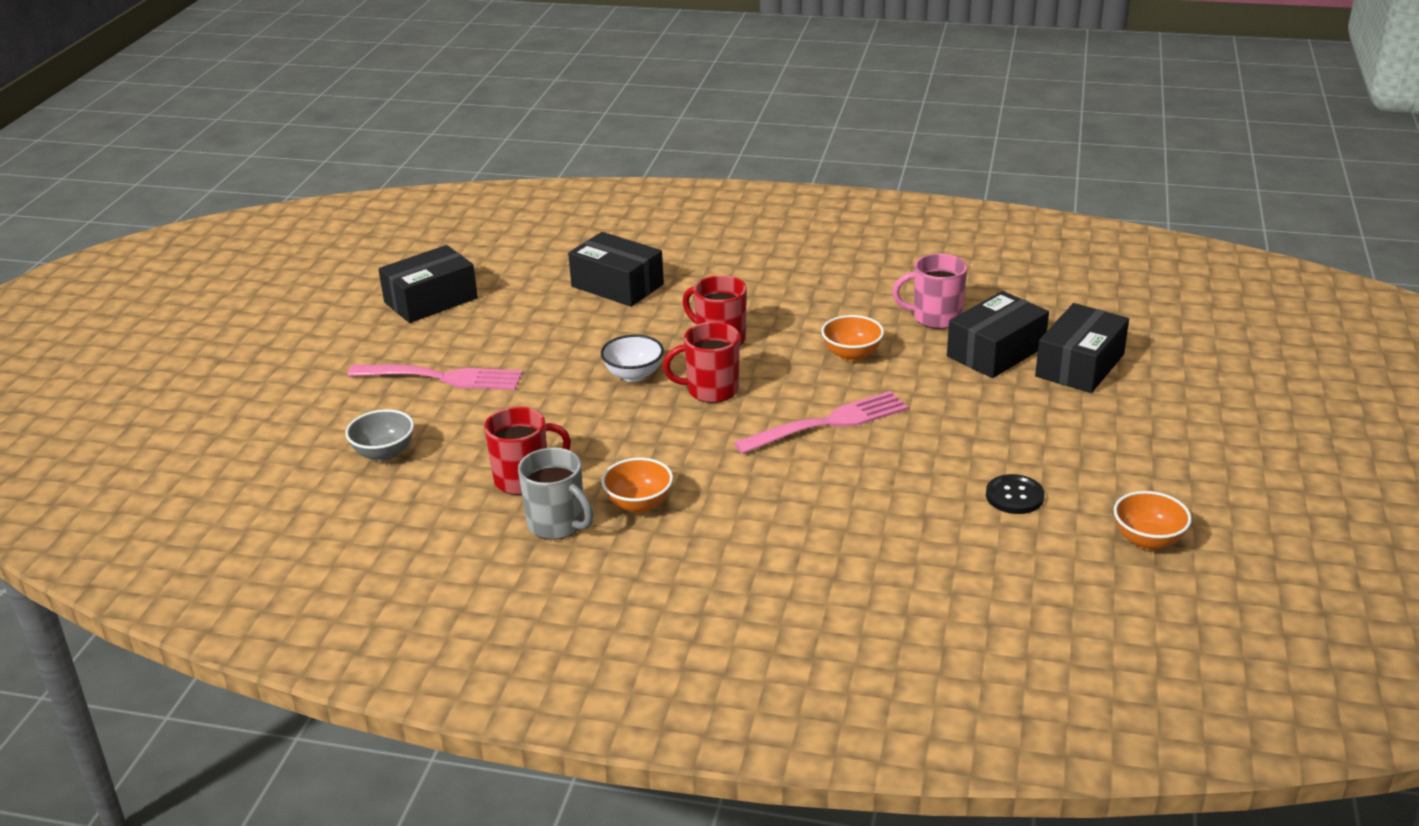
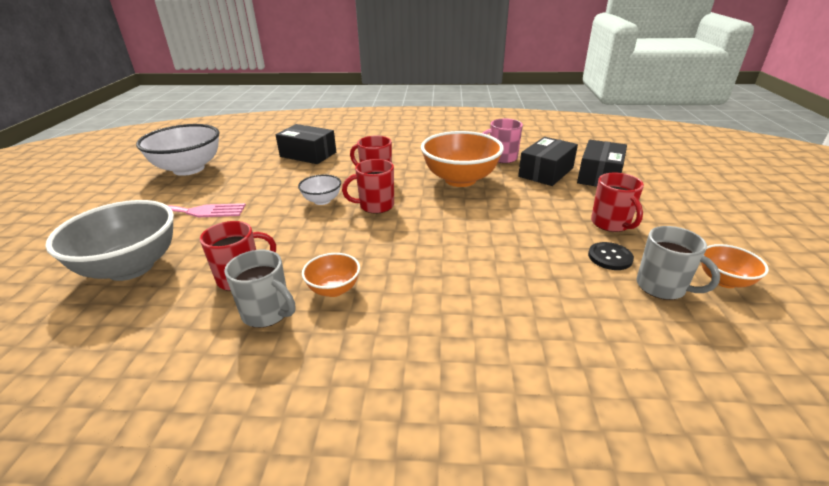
camera: 10 degrees left, 0 degrees up
(384, 453) = (131, 267): grey bowl -> grey bowl, size x2.03
(431, 300) = (189, 169): black box -> white bowl
(828, 423) = (460, 219): pink fork -> none
(852, 355) = (460, 179): orange bowl -> orange bowl, size x2.03
(1046, 448) = (611, 224): none -> red mug
(1059, 540) = (662, 287): none -> grey mug

